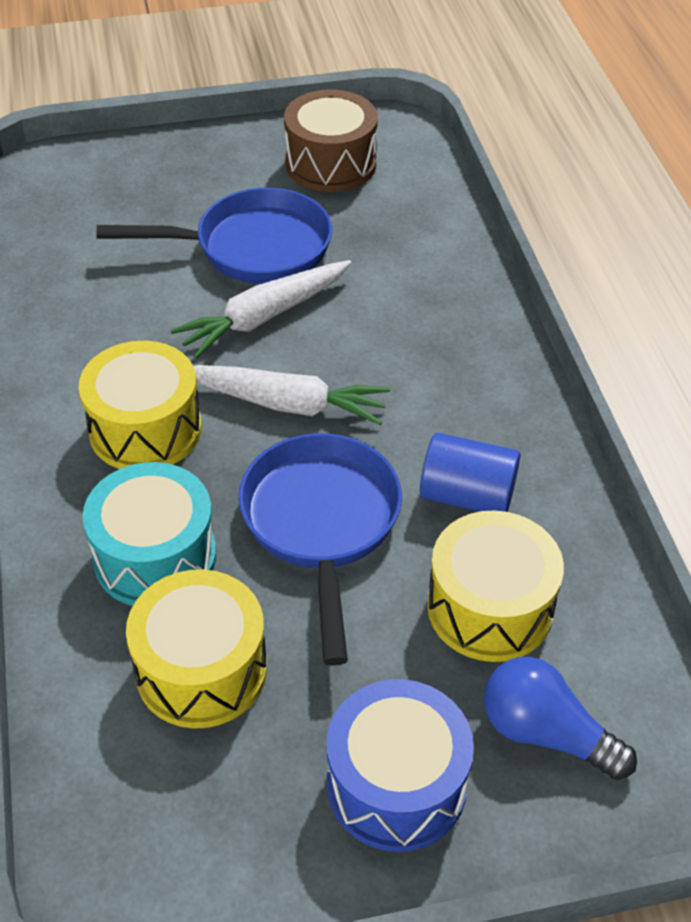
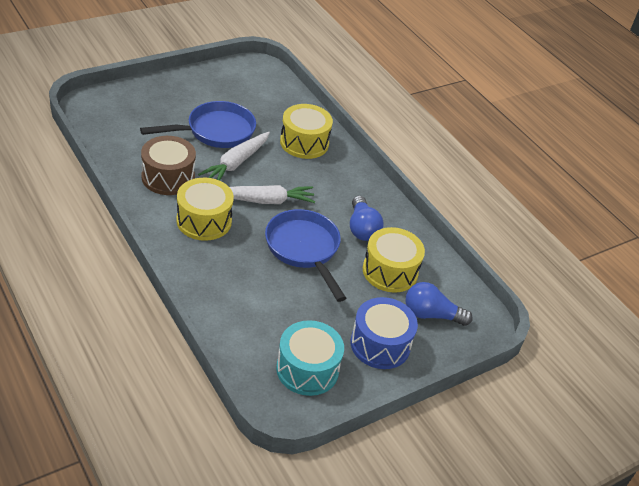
camera: 25 degrees left, 5 degrees down
(155, 557) = (236, 275): turquoise drum -> turquoise drum (307, 369)
(201, 669) = (279, 316): yellow drum -> yellow drum (304, 143)
(330, 164) = (235, 87): brown drum -> brown drum (168, 177)
(467, 496) = (362, 228): blue cylinder -> blue light bulb

